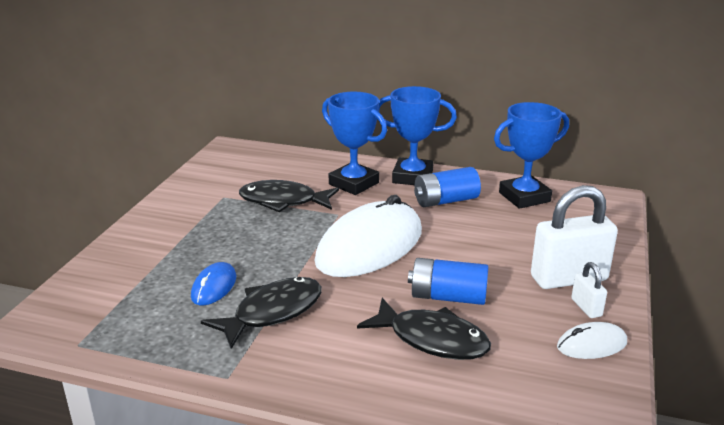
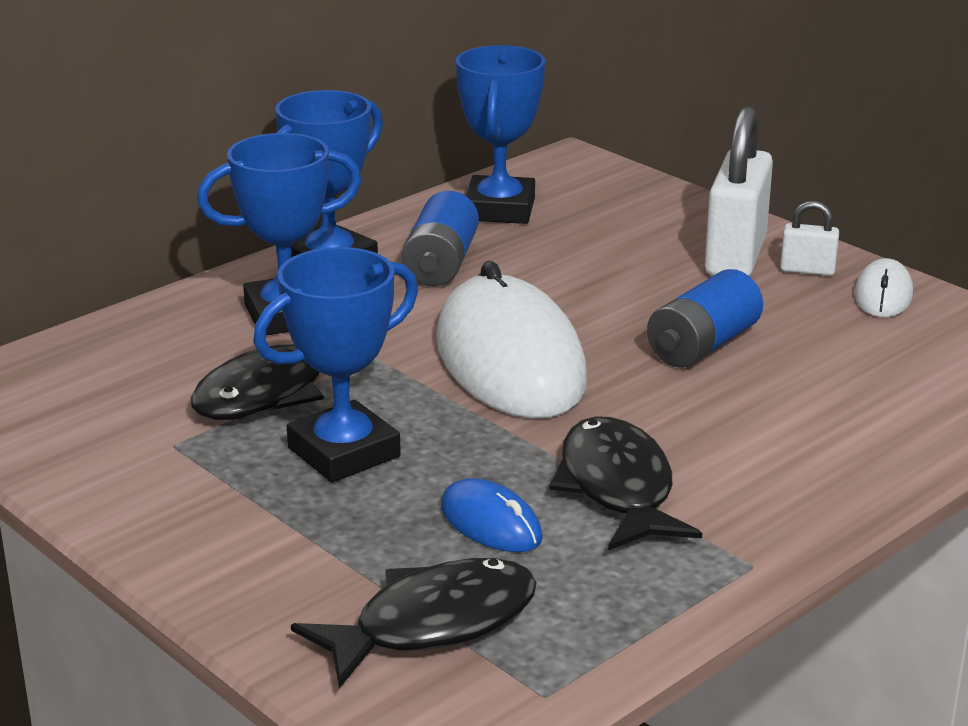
camera: 60 degrees left, 0 degrees up
(247, 233) = (344, 452): none -> blue trophy
(432, 339) = (790, 387): black fish -> black fish (433, 624)

